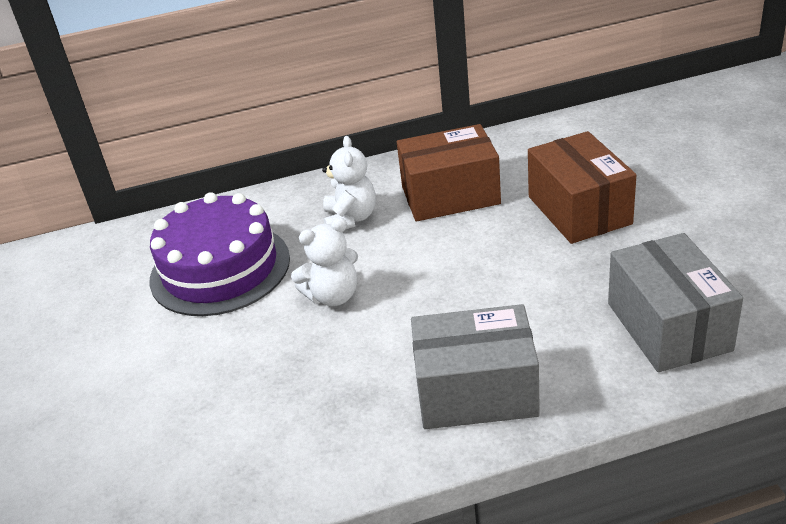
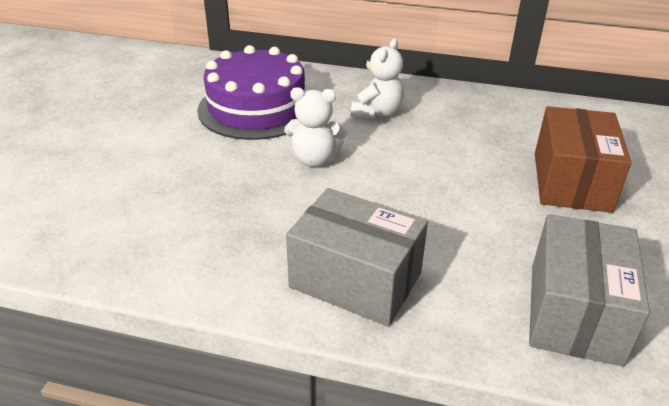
camera: 25 degrees right, 0 degrees up
(450, 195) = (469, 127): brown box -> none

